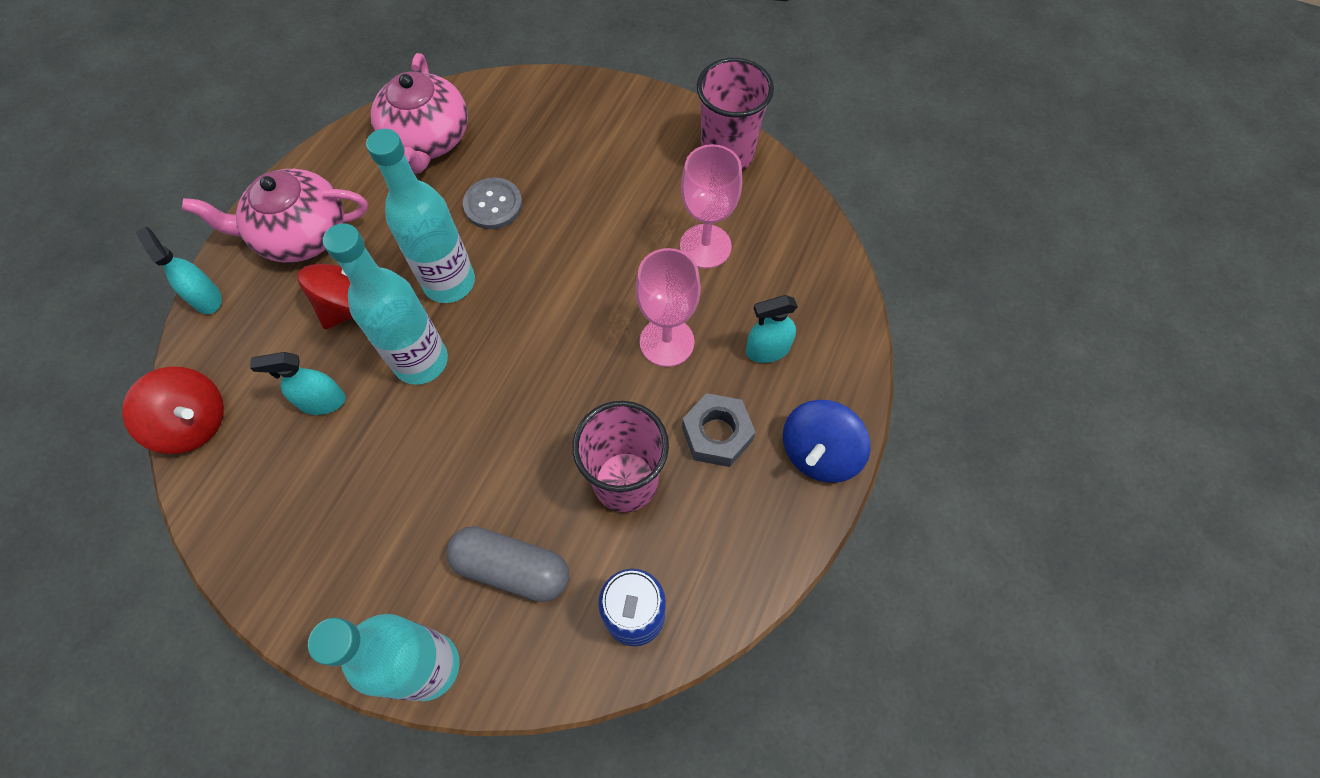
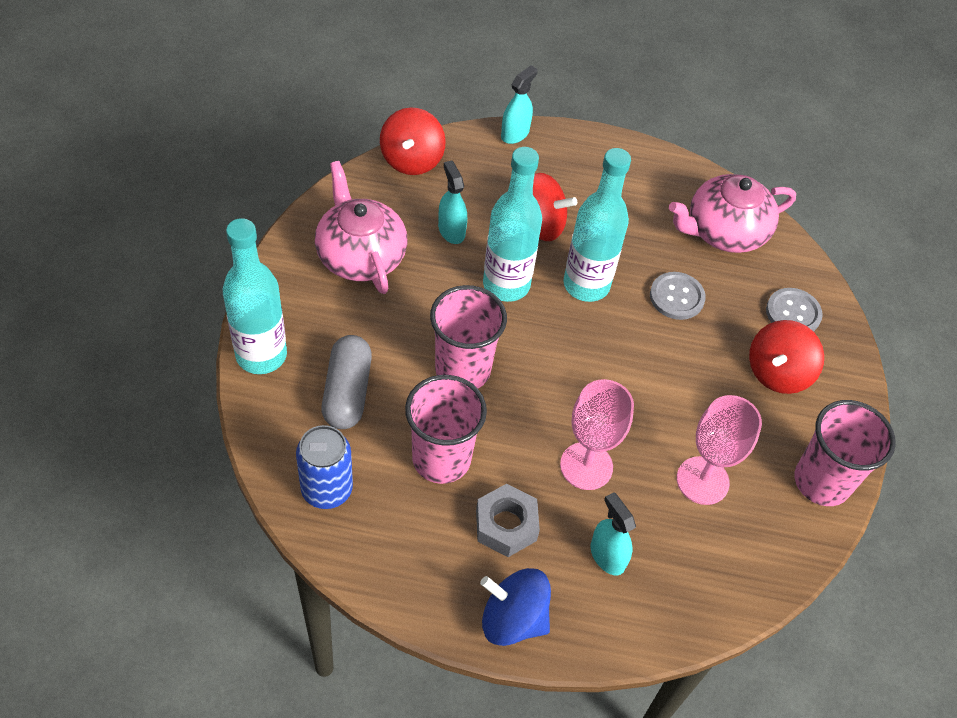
camera: 70 degrees right, 10 degrees down
(301, 234) = (593, 173): pink teapot -> pink teapot (360, 255)
(519, 433) = (462, 370): none -> pink cup
(544, 116) = (793, 313): none -> grey button
(606, 149) = (777, 372): none -> red spinning top

